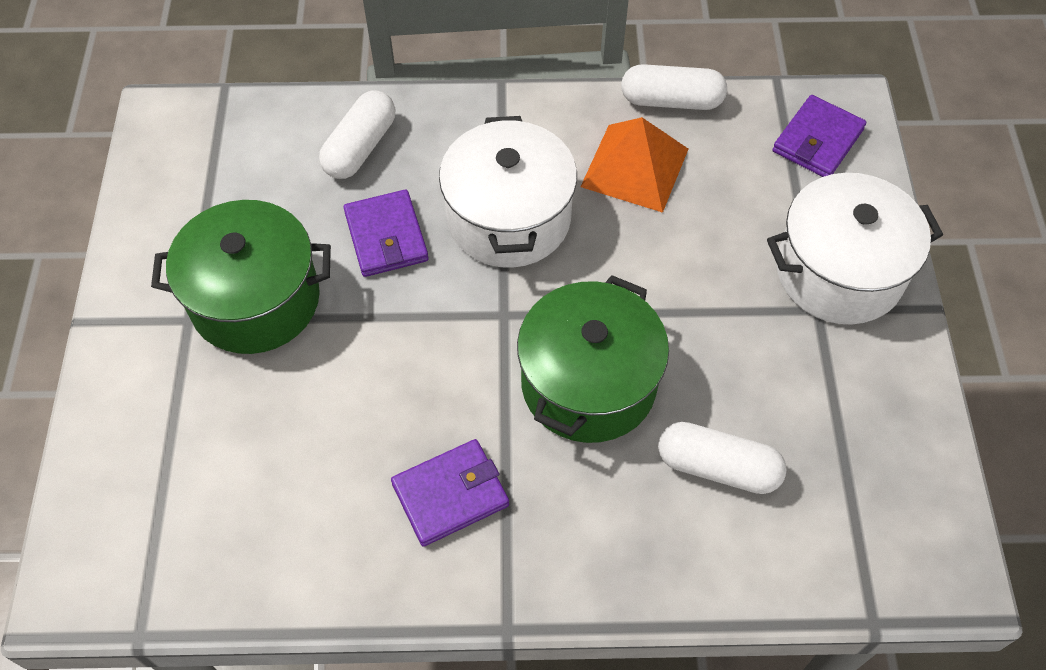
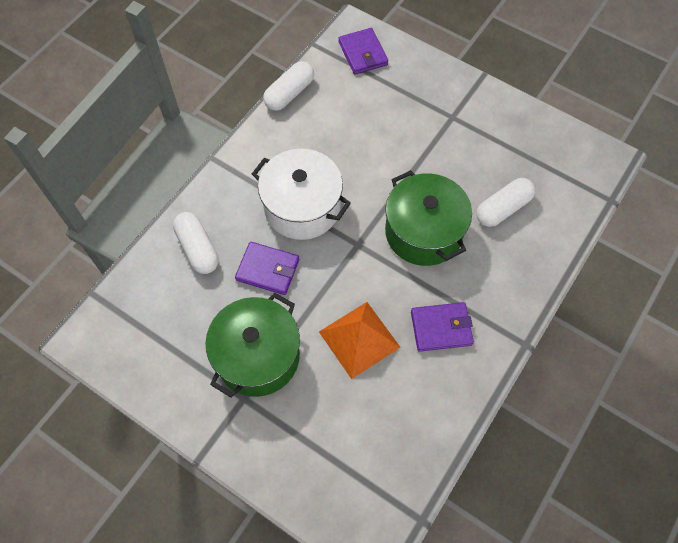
camera: 55 degrees left, 5 degrees up
(450, 494) = (441, 328): purple wallet -> purple wallet turned 75 degrees clockwise
(634, 167) = (316, 134): orange pyramid -> orange pyramid (359, 339)
(839, 272) = (439, 95): white pot -> none

